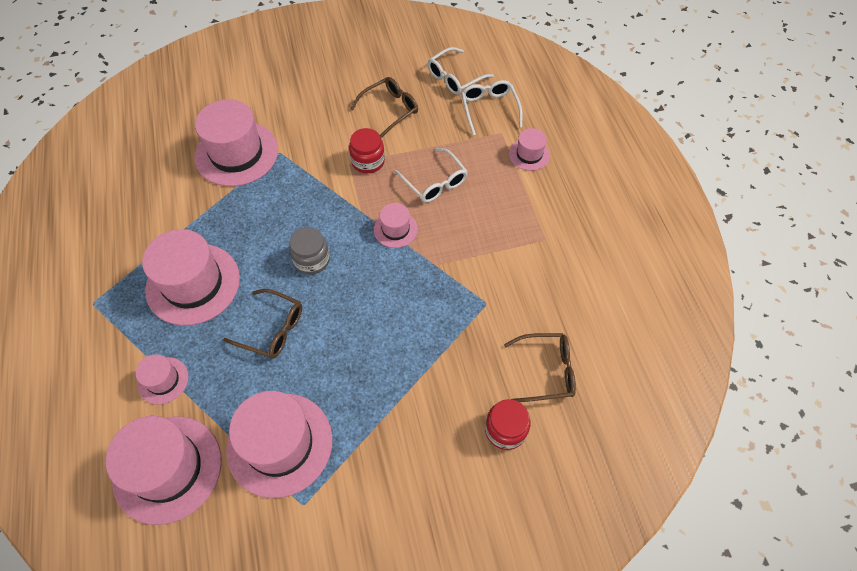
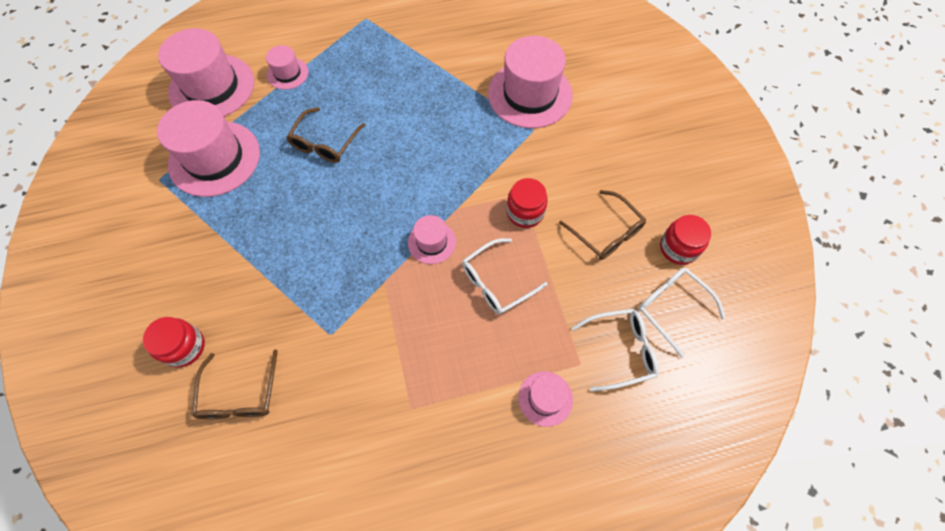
camera: 90 degrees right, 5 degrees up
(193, 284) = (378, 80): pink hat -> none
(312, 260) = (397, 168): grey jar -> none
(405, 68) = (678, 248): none -> red jar

